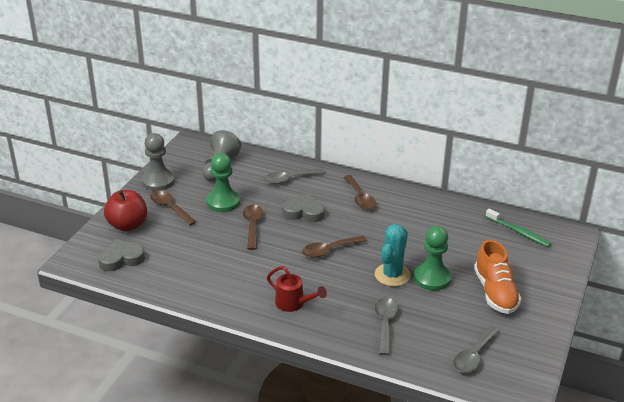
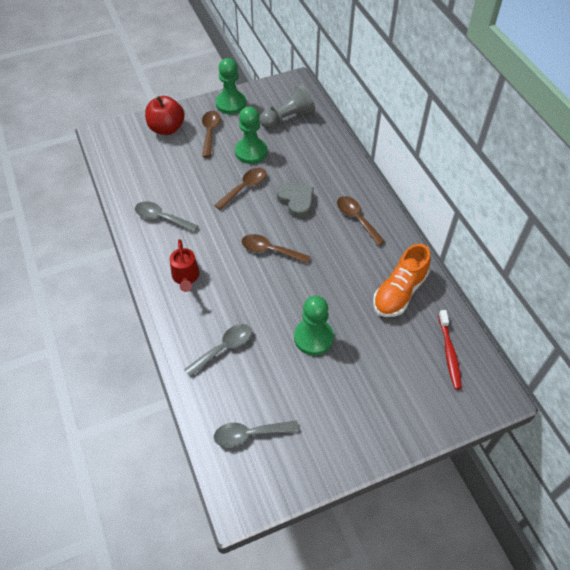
camera: 45 degrees right, 20 degrees up
(121, 259) = (129, 154): grey heart -> none
(158, 181) = (231, 104): grey pawn -> green pawn
(289, 179) = (325, 163): grey spoon -> grey spoon (161, 218)
(360, 198) = (357, 219): brown spoon -> brown spoon turned 120 degrees clockwise
(392, 275) = (287, 309): turquoise cactus -> none
(495, 292) = (346, 393): orange shoe -> orange shoe (399, 292)
(519, 232) = (449, 353): green toothbrush -> red toothbrush

